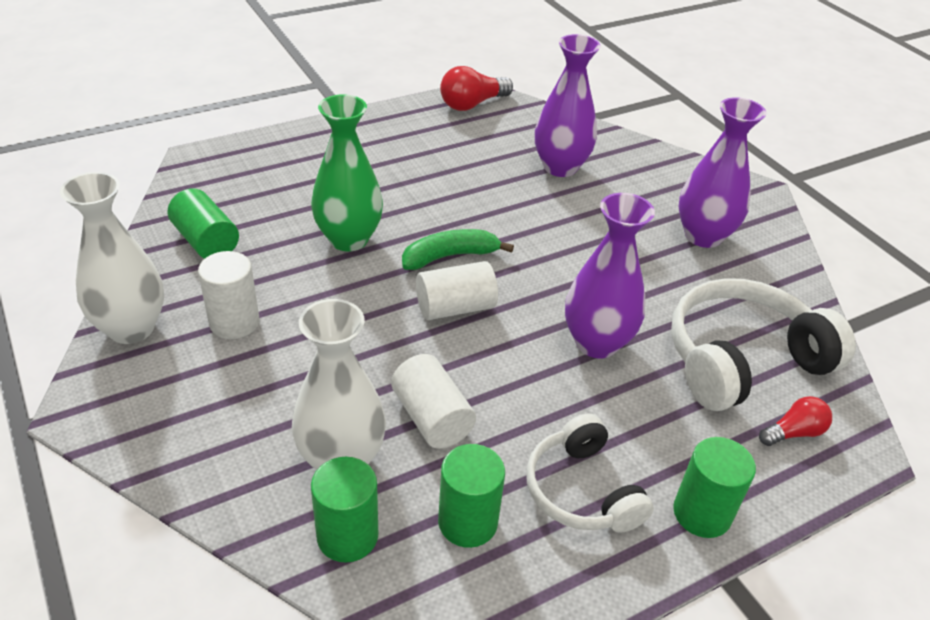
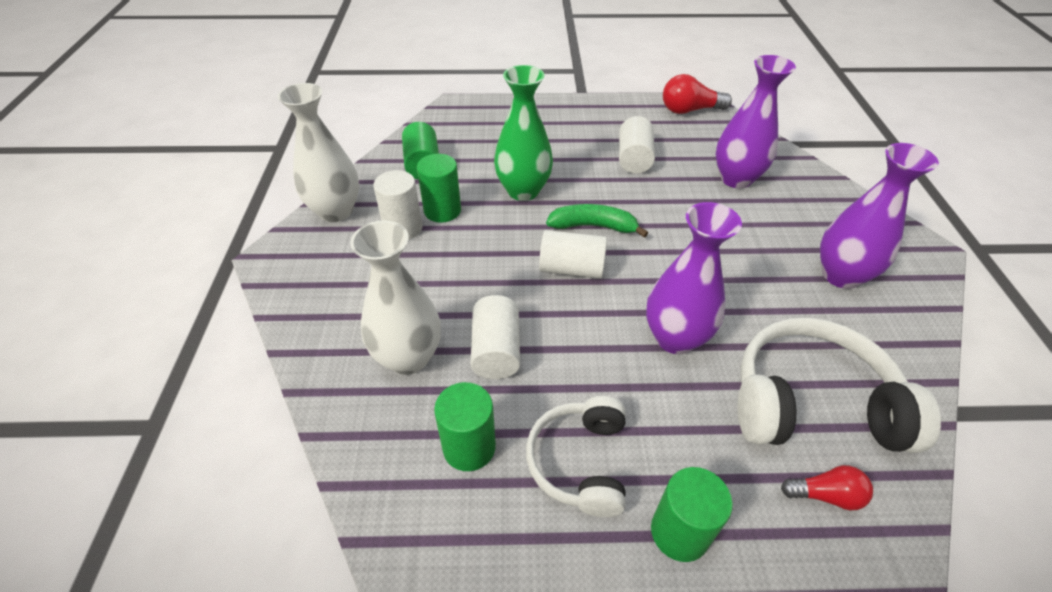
camera: 30 degrees right, 5 degrees up
(347, 536) = (374, 418): green cylinder -> green cylinder (442, 211)
(447, 172) = (634, 159): none -> white cylinder

